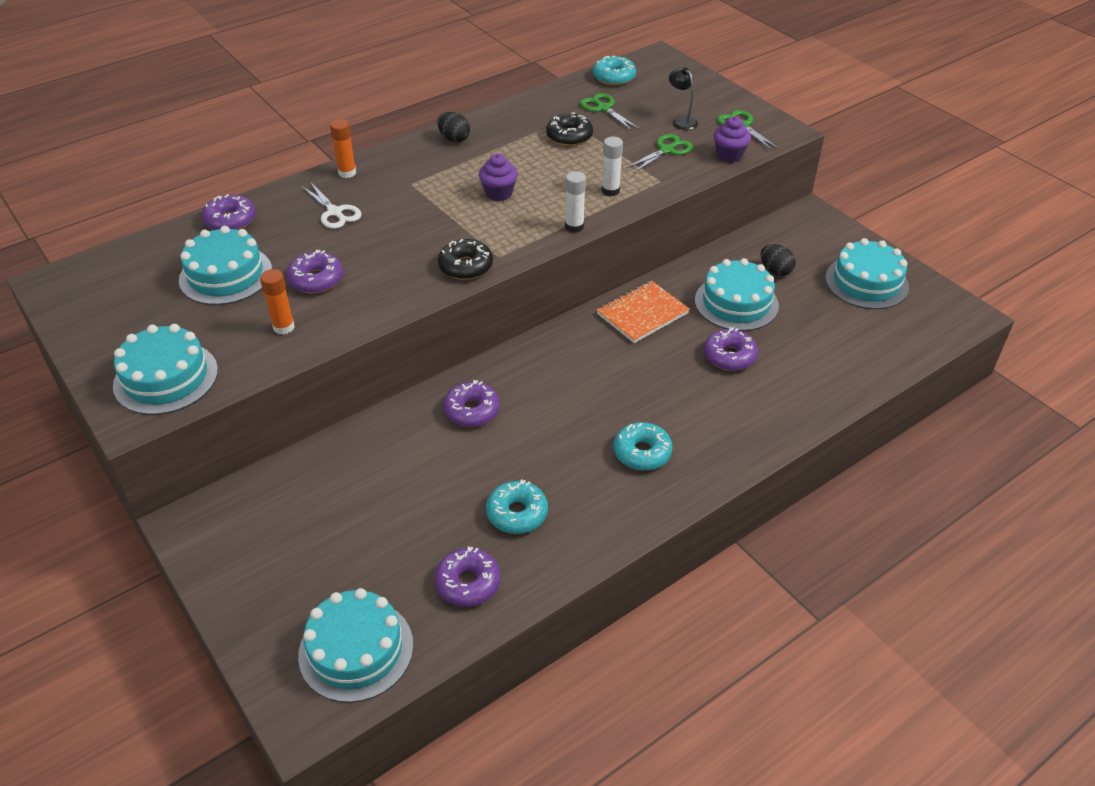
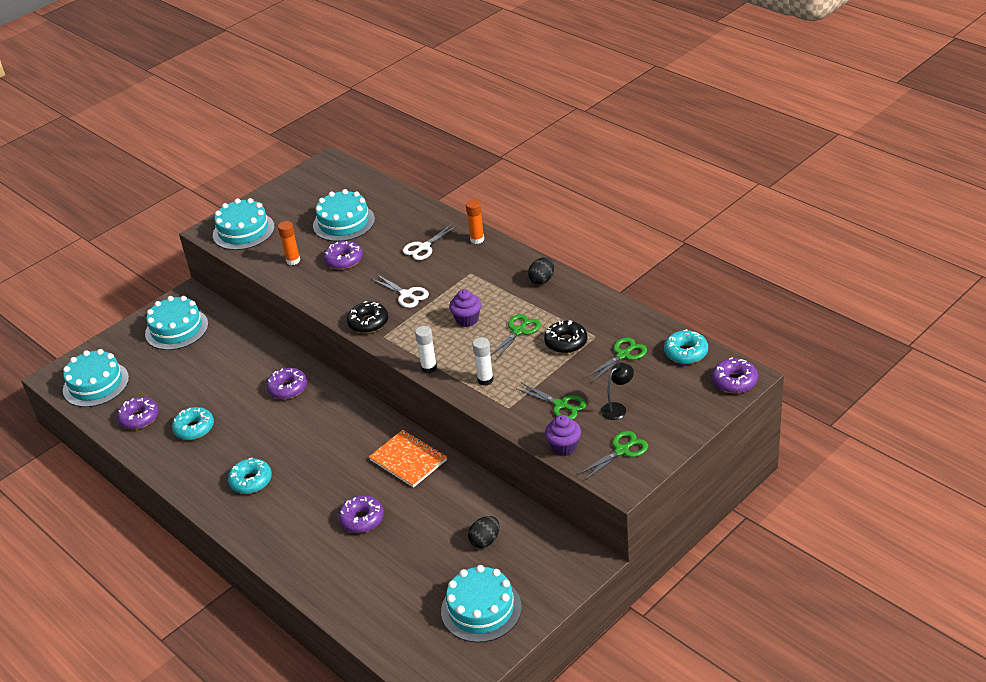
camera: 85 degrees right, 5 degrees down
(230, 220) = (405, 206): purple donut -> purple donut (734, 381)
(425, 233) = (406, 295): none -> white scissors
(536, 162) = (519, 331): none -> green scissors
(736, 303) = (433, 517): turquoise cake -> turquoise cake (176, 329)

